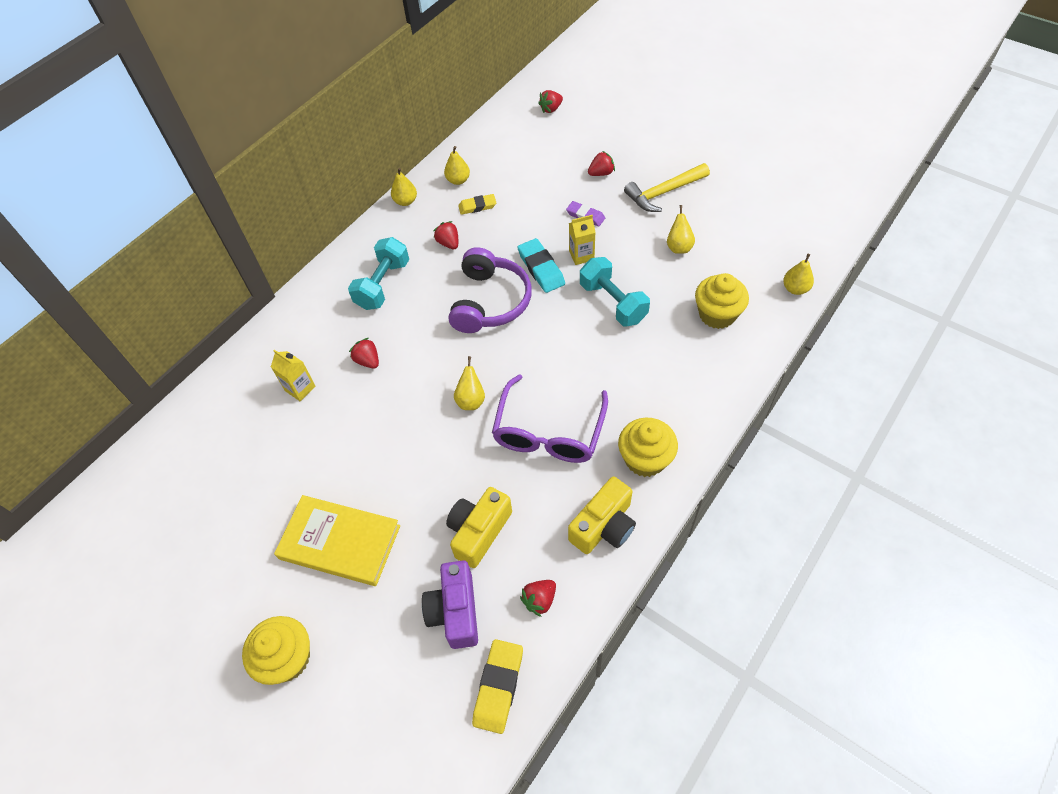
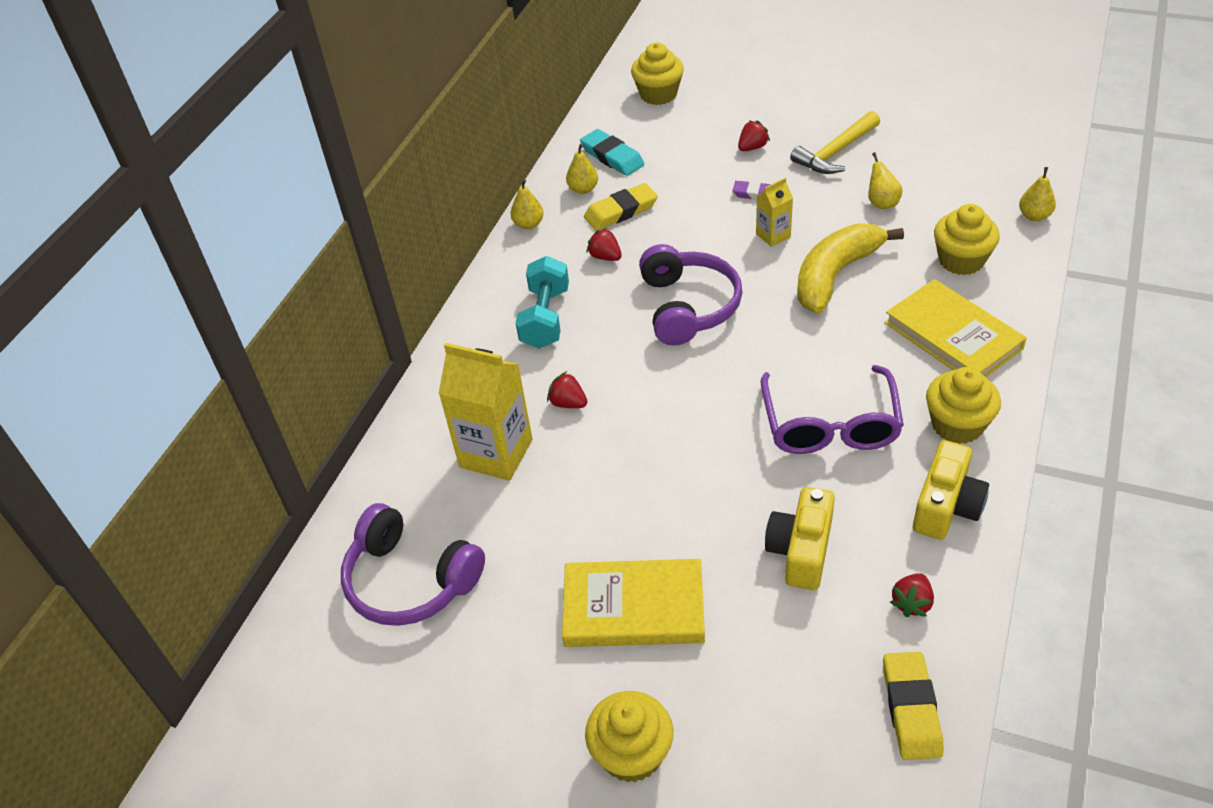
camera: 15 degrees left, 10 degrees down
(199, 474) = (410, 580): none -> purple headphones
(300, 388) = (496, 453): yellow carton -> yellow carton, size x1.94
(455, 611) = (816, 642): purple camera -> none
(471, 400) = (719, 414): yellow pear -> none
(477, 206) = (621, 211): yellow eraser -> yellow eraser, size x1.54
(541, 268) = (732, 259): turquoise eraser -> turquoise eraser (612, 157)
(551, 109) = (658, 94): red strawberry -> yellow cupcake
(613, 302) = (835, 275): turquoise dumbbell -> yellow banana
(678, 380) = (952, 336): none -> yellow book

